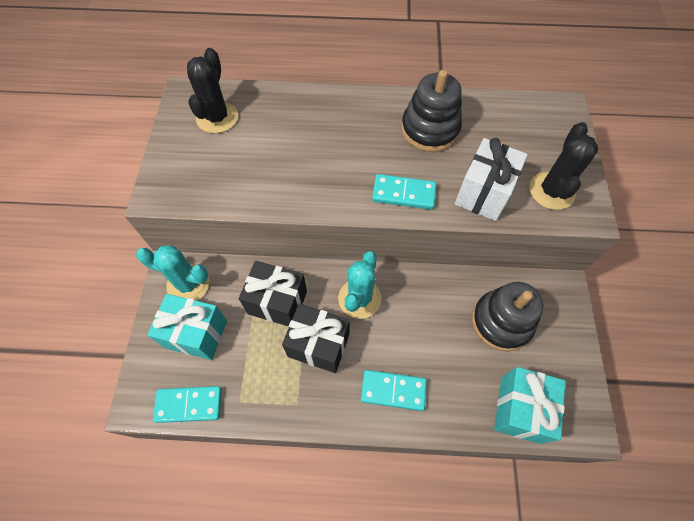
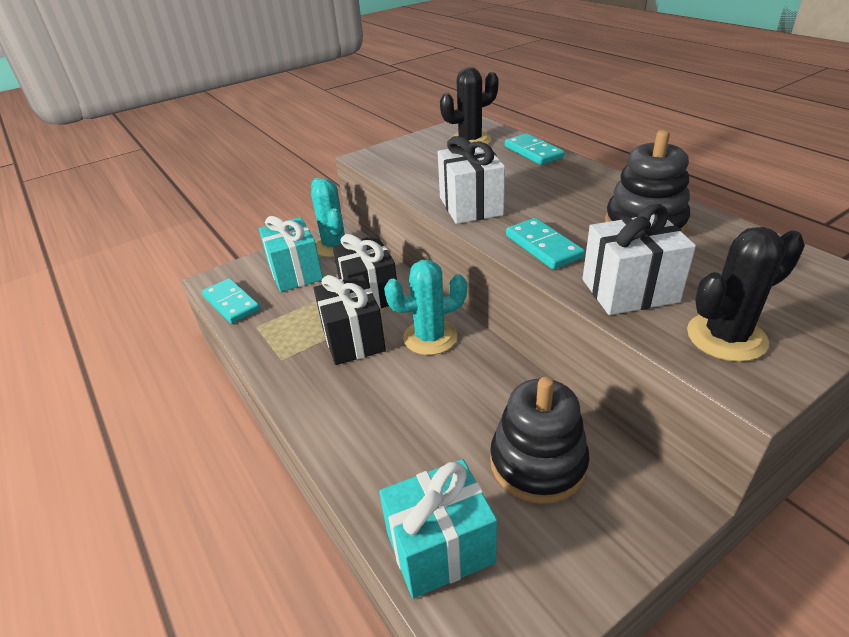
camera: 55 degrees right, 25 degrees down
(315, 191) = (470, 206): none -> white gift
(393, 391) = (355, 415): turquoise domino -> turquoise domino (533, 152)

